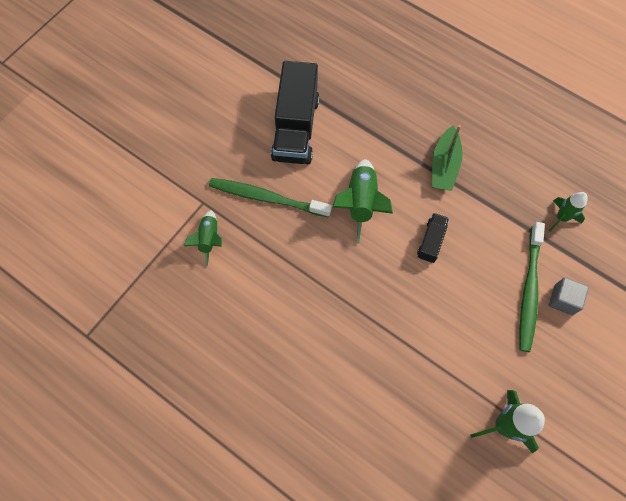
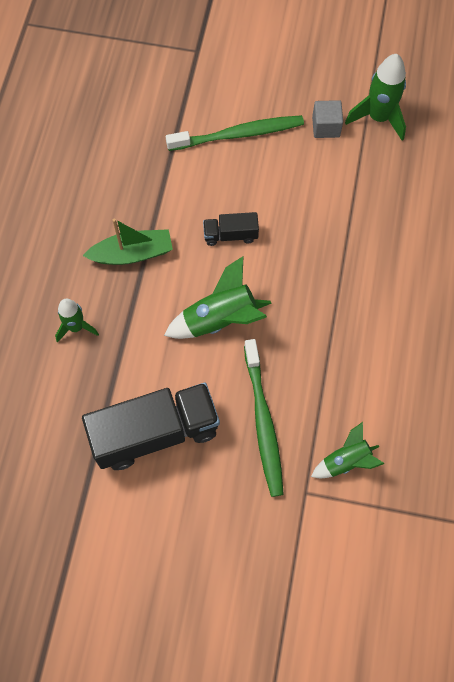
camera: 115 degrees left, 0 degrees up
(561, 218) = (144, 129): green rocket -> green rocket (76, 327)
(563, 300) = (233, 105): grey cube -> grey cube (326, 127)

